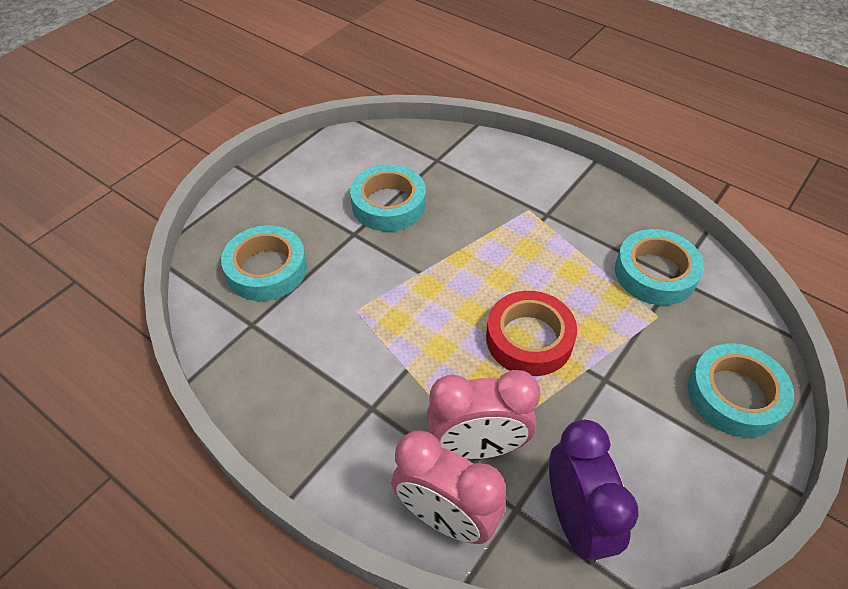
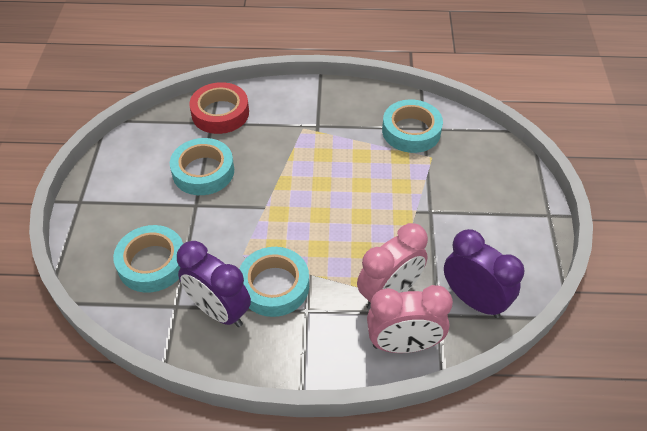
camera: 35 degrees left, 0 degrees up
(286, 354) = (219, 311): none -> purple clock
(529, 339) = (369, 212): red tape -> red tape (220, 113)
(734, 395) = (504, 181): turquoise tape -> turquoise tape (274, 286)

